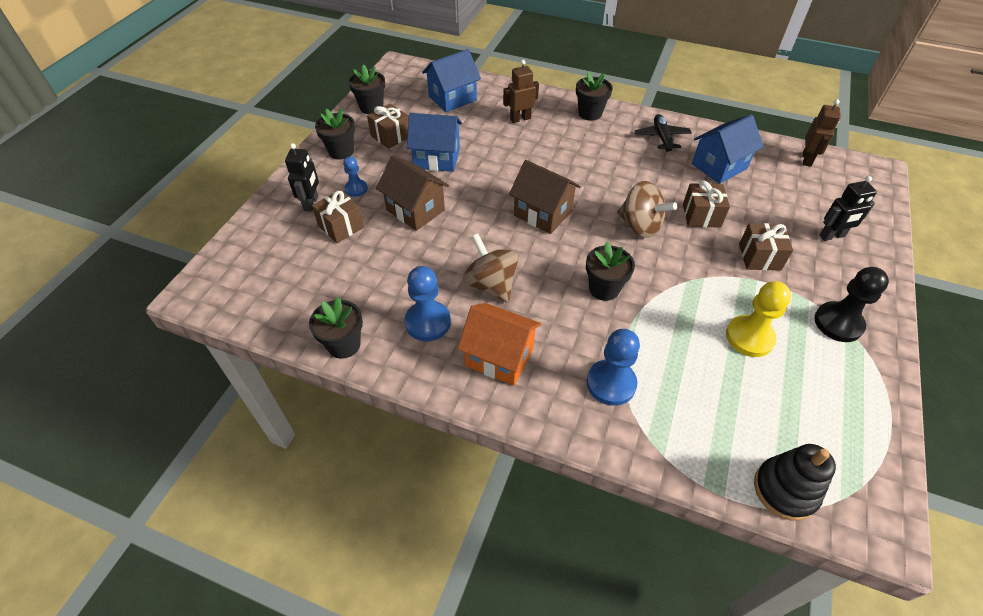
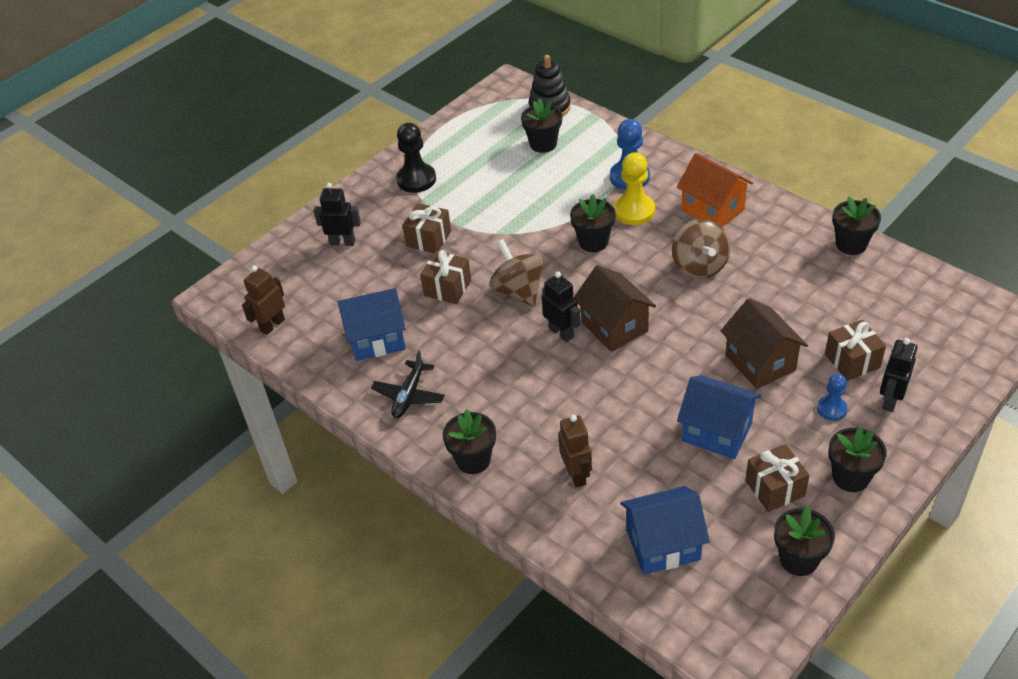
camera: 155 degrees left, 5 degrees down
(428, 322) = (770, 247): blue pawn -> none
(520, 119) = (576, 474): brown robot -> brown robot turned 105 degrees counterclockwise
(582, 200) = (561, 333): none -> black robot
(743, 414) = (543, 144): none -> black flower pot
(749, 337) = (496, 184): yellow pawn -> yellow pawn (634, 211)

